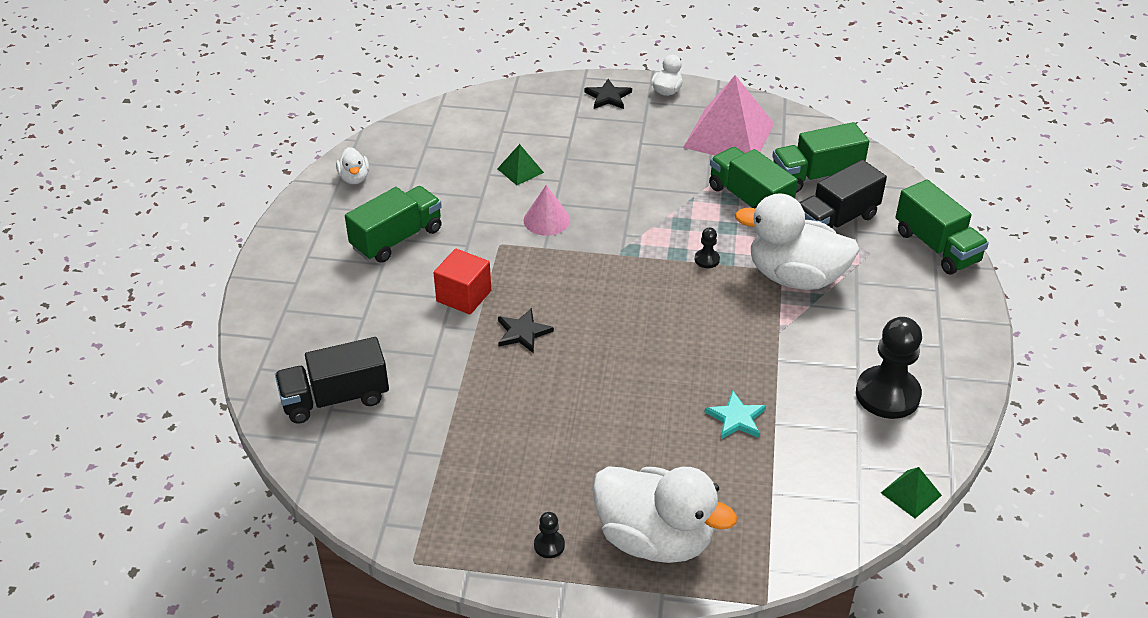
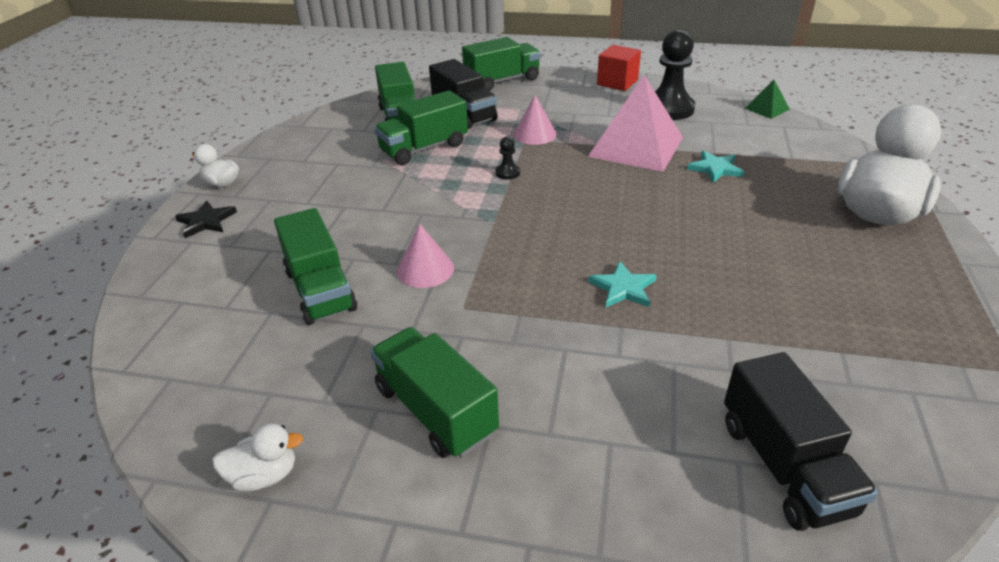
camera: 85 degrees left, 5 degrees down
(464, 296) = (561, 337): red cube -> red cube (617, 82)
(520, 170) = (320, 290): green pyramid -> green truck
(523, 332) = (623, 288): black star -> turquoise star
(549, 545) = (924, 271): black pawn -> none
(729, 135) = (320, 153): pink pyramid -> pink pyramid (636, 146)
(795, 277) = (534, 134): white duck -> pink cone

